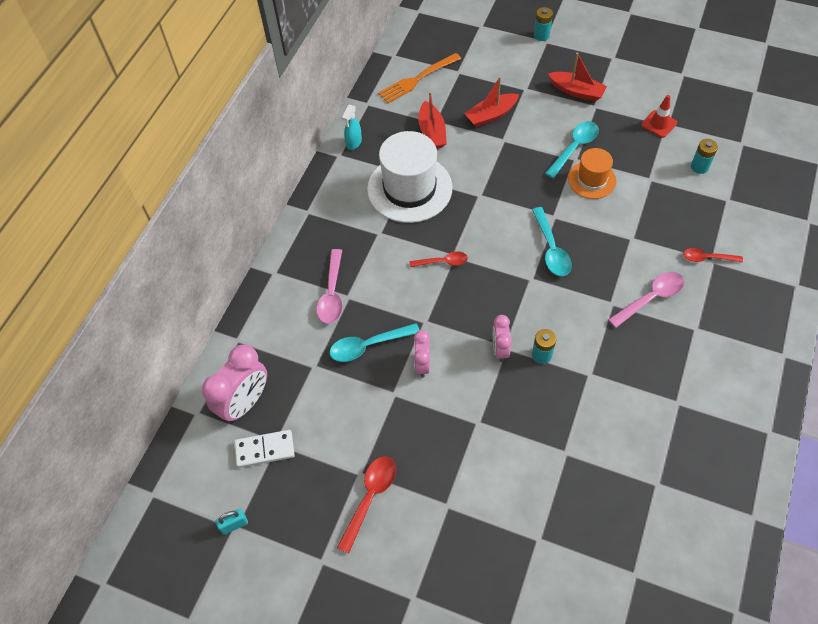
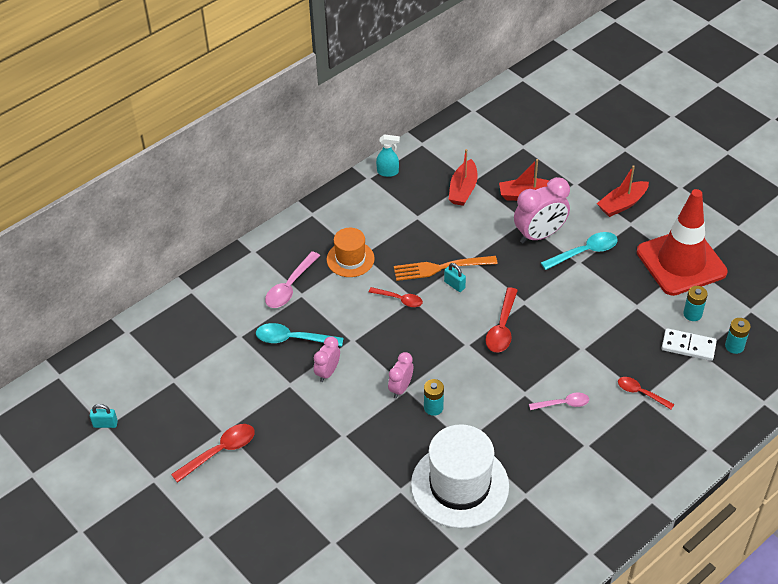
camera: 25 degrees right, 10 degrees down
(245, 403) = (168, 340): pink clock -> pink clock (539, 235)
(265, 449) = (162, 381): white domino -> white domino (688, 346)
(353, 143) = (388, 172): turquoise spray bottle -> turquoise spray bottle turned 135 degrees counterclockwise
(409, 188) = (411, 229): white hat -> white hat (460, 485)
(417, 79) = (481, 139): orange fork -> orange fork (441, 268)
(483, 226) = (454, 285): none -> turquoise padlock
(541, 35) = (624, 142): turquoise battery -> turquoise battery (734, 346)
(551, 249) = (502, 328): turquoise spoon -> red spoon
(576, 91) = (622, 204): red boat -> red boat turned 90 degrees clockwise
(591, 180) = (581, 285): orange hat -> orange hat (350, 259)
(651, 298) = (563, 404): pink spoon -> pink spoon, size x0.66
(659, 124) = (681, 262): red traffic cone -> red traffic cone, size x2.45

